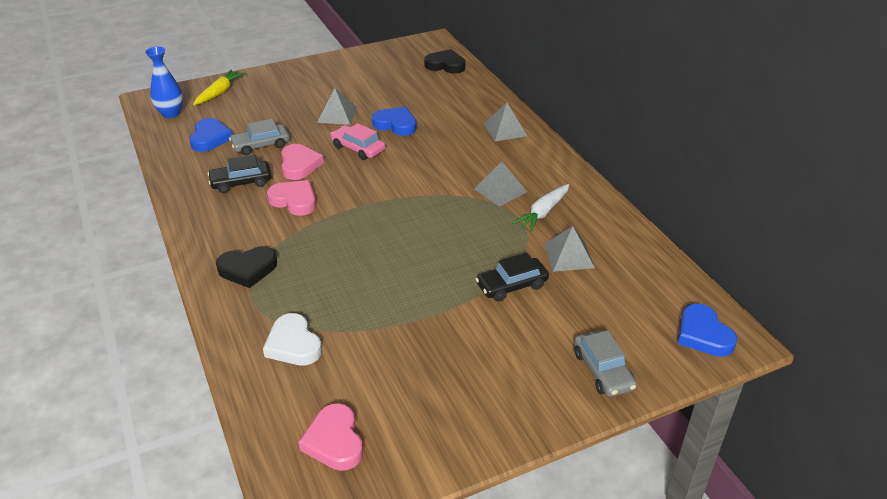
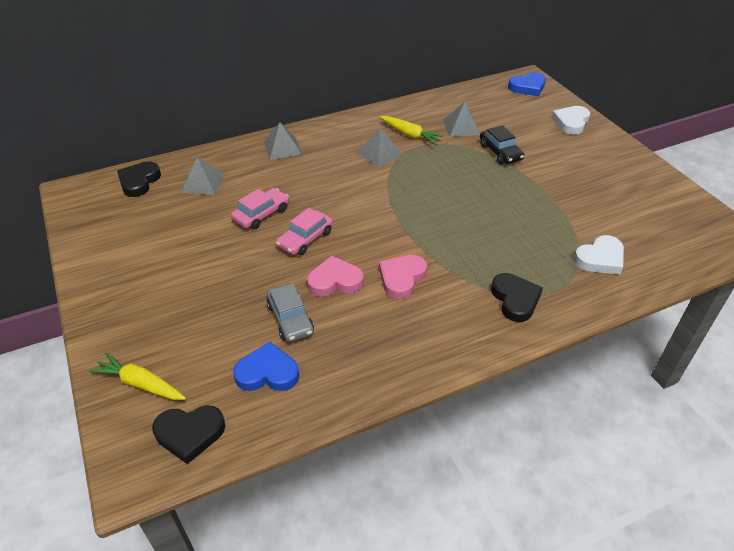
camera: 90 degrees left, 5 degrees up
(171, 113) = (190, 434): blue vase -> black heart
(241, 182) = (368, 326): black car -> none
(334, 441) = (682, 230): pink heart -> none
(337, 115) = (231, 259): grey pyramid -> grey pyramid (203, 183)
(395, 124) = (261, 214): blue heart -> pink car
(543, 213) = (410, 135): white carrot -> yellow carrot
(603, 370) = (571, 122): grey car -> white heart

